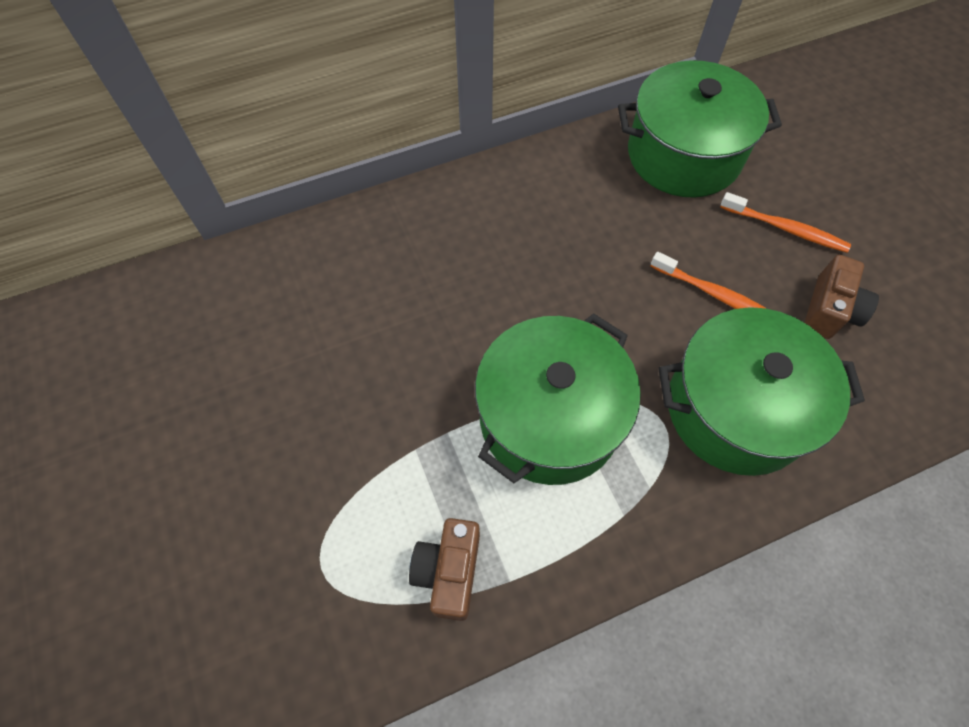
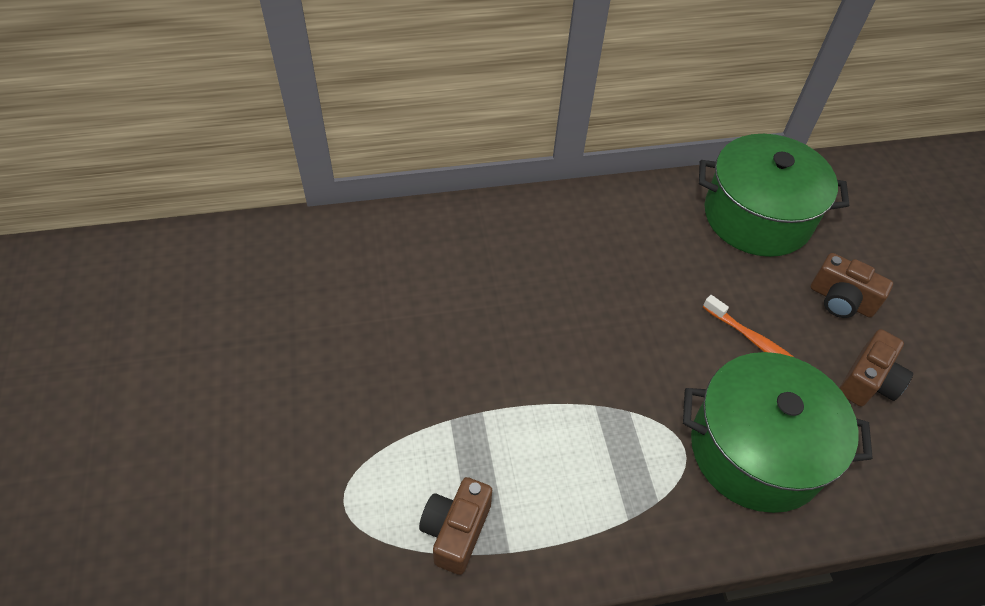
camera: 10 degrees right, 10 degrees down
(549, 417) = (578, 419): green pot -> none
(785, 229) = (841, 300): orange toothbrush -> brown camera

